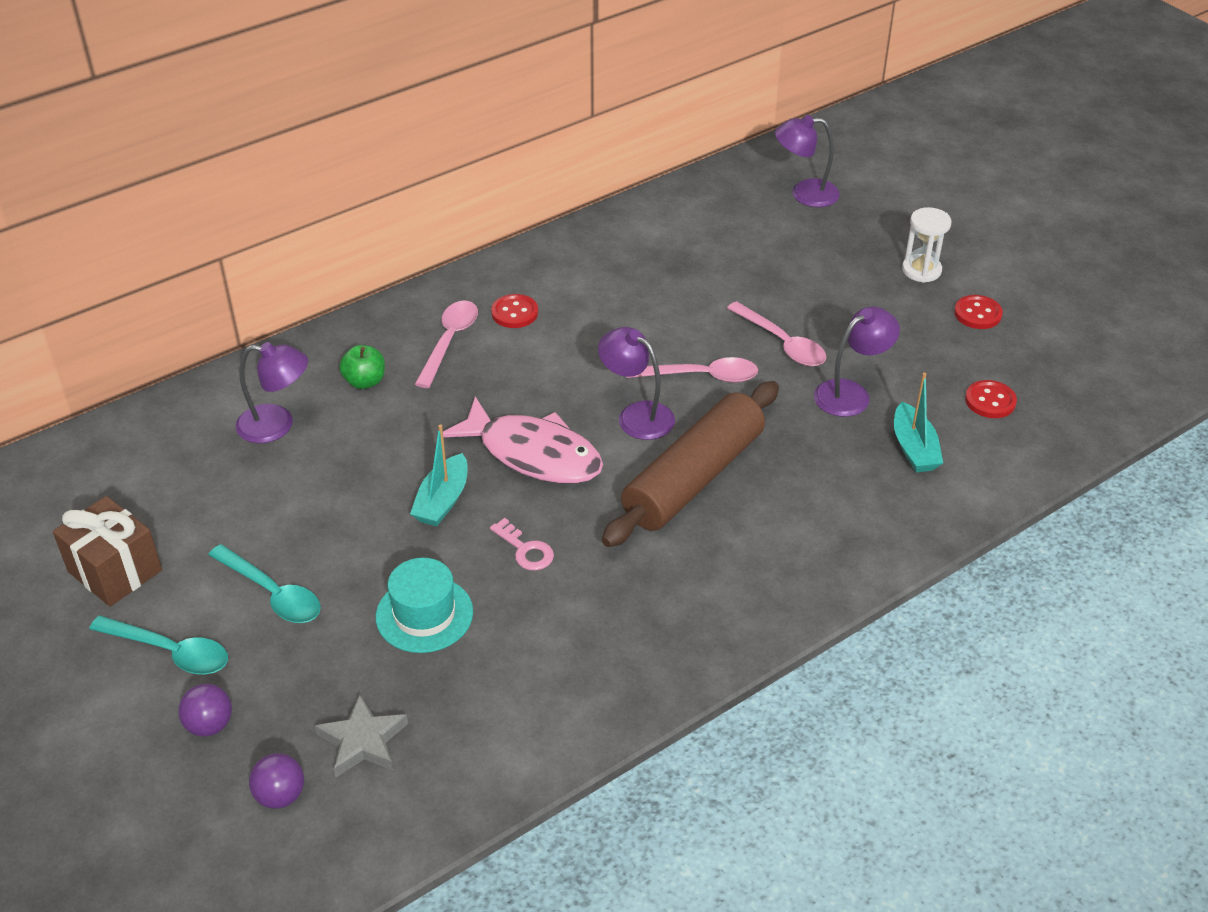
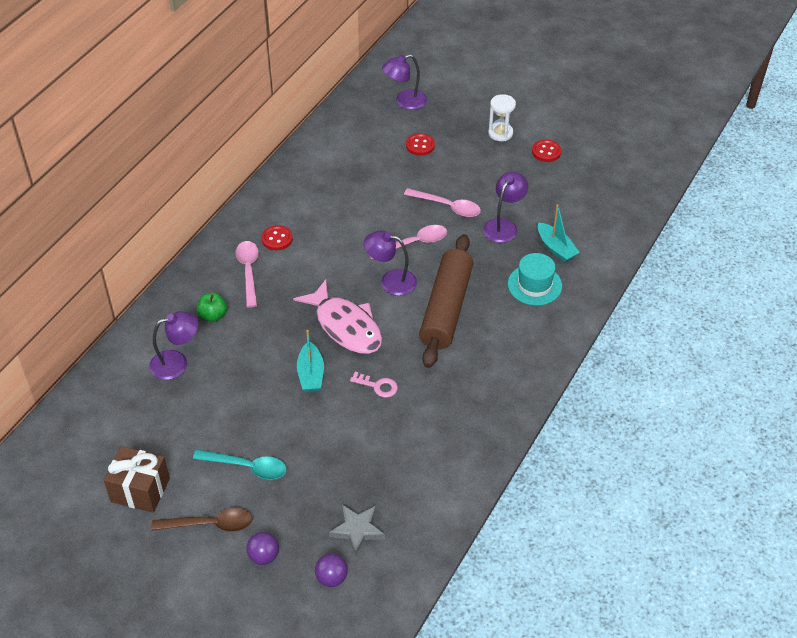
camera: 25 degrees left, 5 degrees up
(171, 652) = (210, 524): turquoise spoon -> brown spoon
(424, 614) = (344, 445): turquoise hat -> turquoise hat (534, 285)
(533, 454) = (346, 326): pink fish -> pink fish turned 45 degrees clockwise
(990, 401) = (581, 205): red button -> red button (420, 145)

